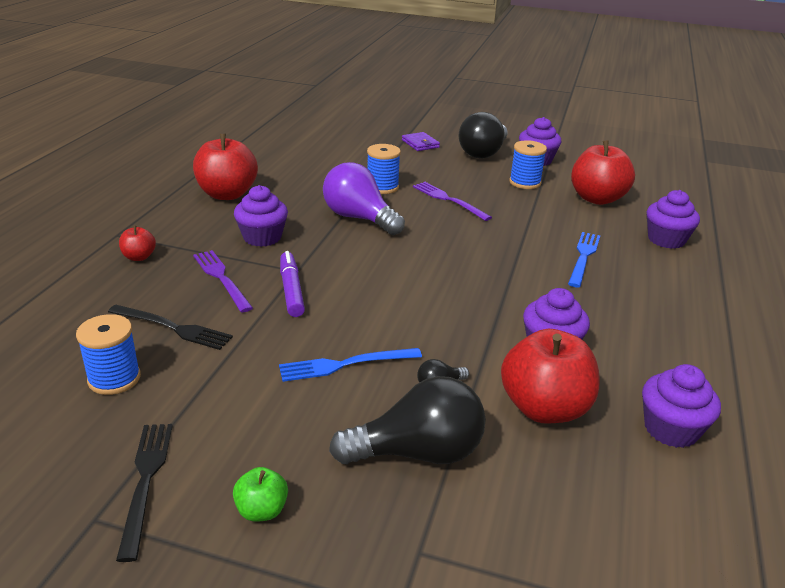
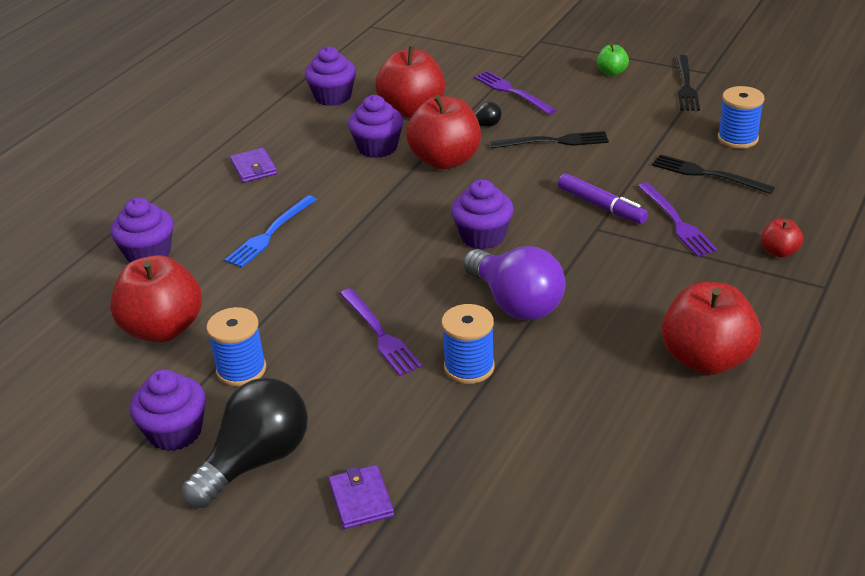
camera: 165 degrees left, 5 degrees up
(262, 237) = (641, 275): purple cupcake -> purple cupcake (483, 236)
(291, 290) = (601, 206): purple marker -> purple marker turned 45 degrees counterclockwise
(345, 364) = (554, 141): blue fork -> black fork
(418, 453) = (512, 92): black light bulb -> purple fork
(464, 334) = (445, 160): none -> red apple
(663, 317) = (254, 168): none -> purple wallet

